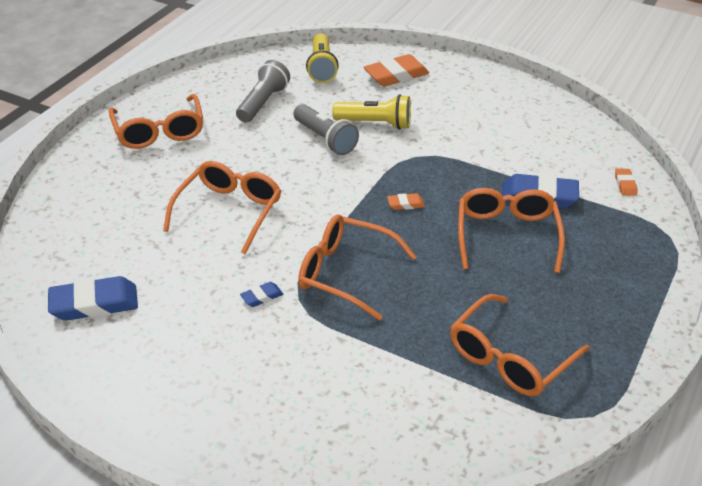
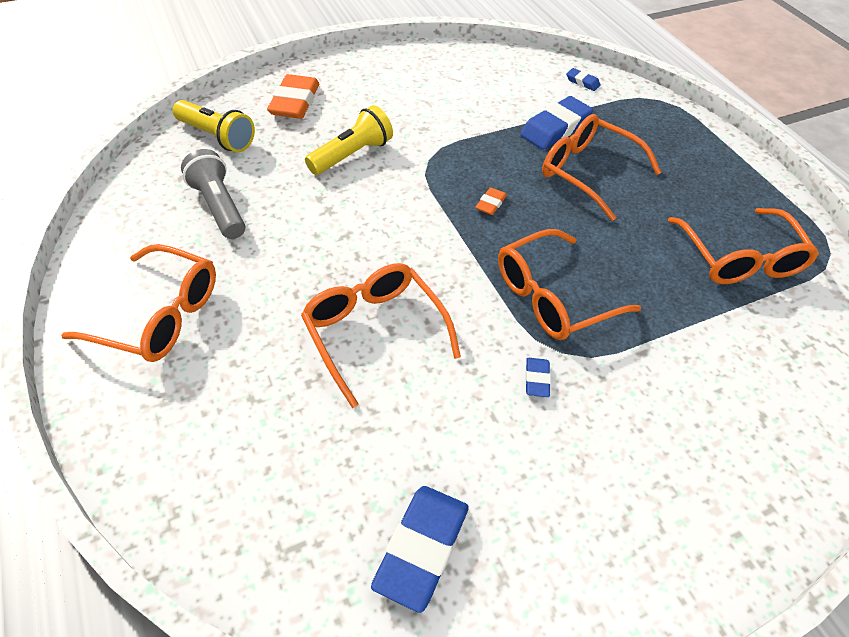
camera: 55 degrees left, 10 degrees up
(325, 139) = (336, 199): grey flashlight -> none
(625, 184) = (582, 82): orange eraser -> blue eraser

